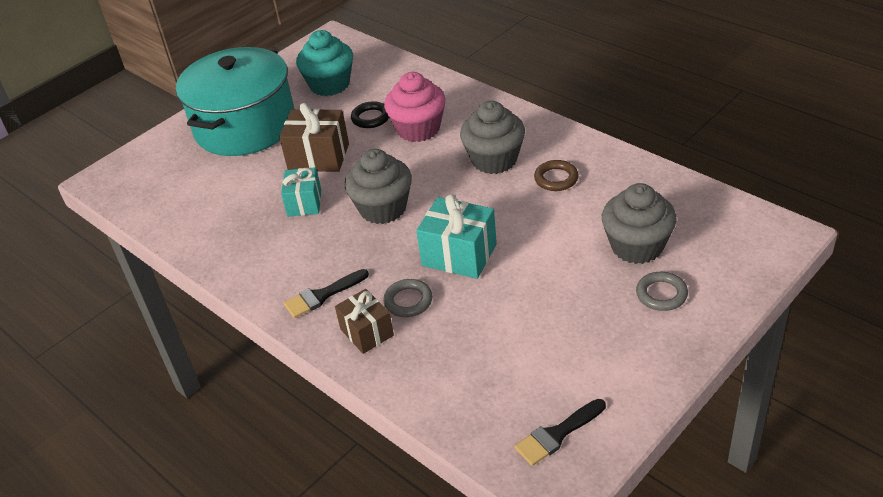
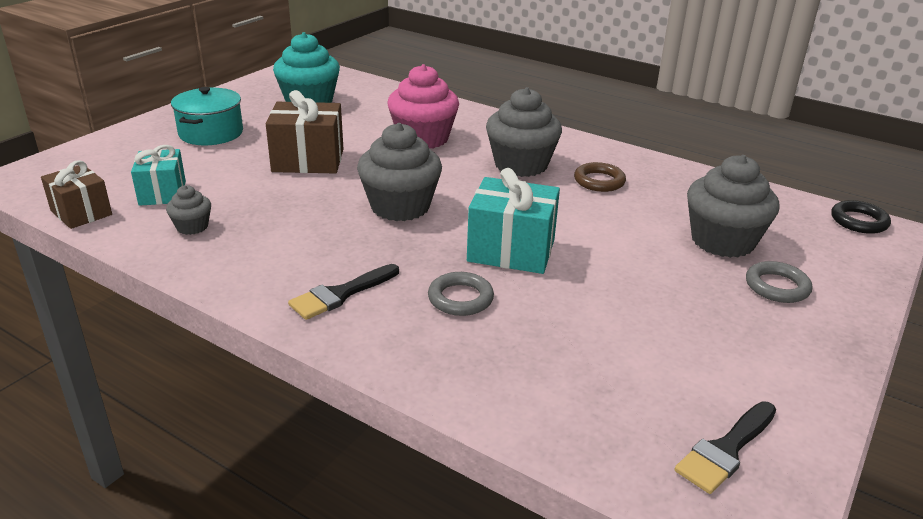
camera: 15 degrees left, 10 degrees down
(223, 229) = (192, 227): none -> grey cupcake
(245, 126) = (211, 133): turquoise pot -> turquoise pot, size x0.51
(304, 203) = (298, 201): turquoise gift -> turquoise gift (162, 193)
(367, 332) = (413, 334): brown gift -> brown gift (81, 213)
(371, 118) = (364, 129): black ring -> black ring (859, 221)

